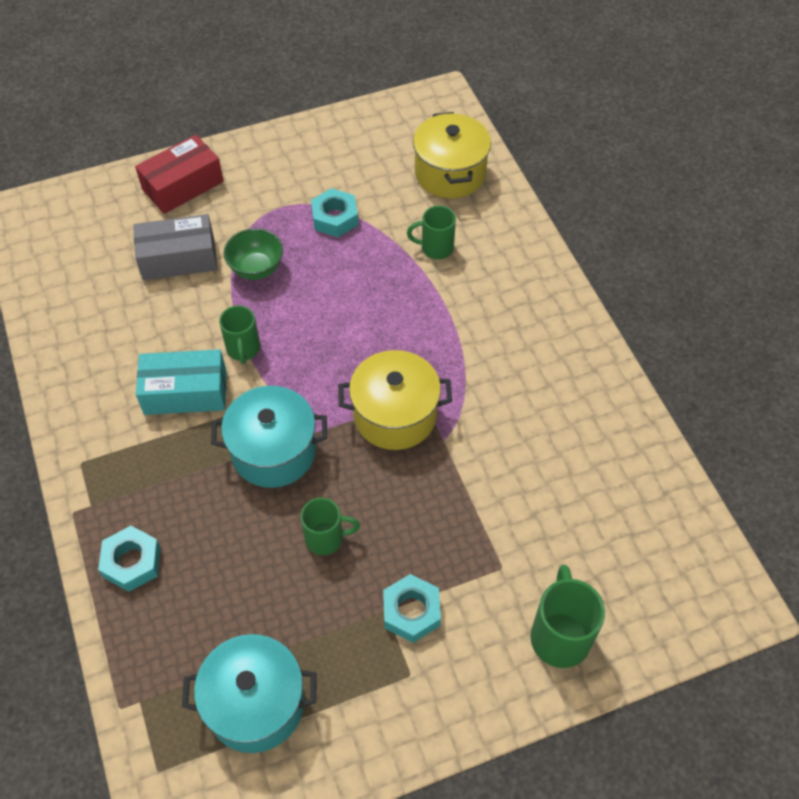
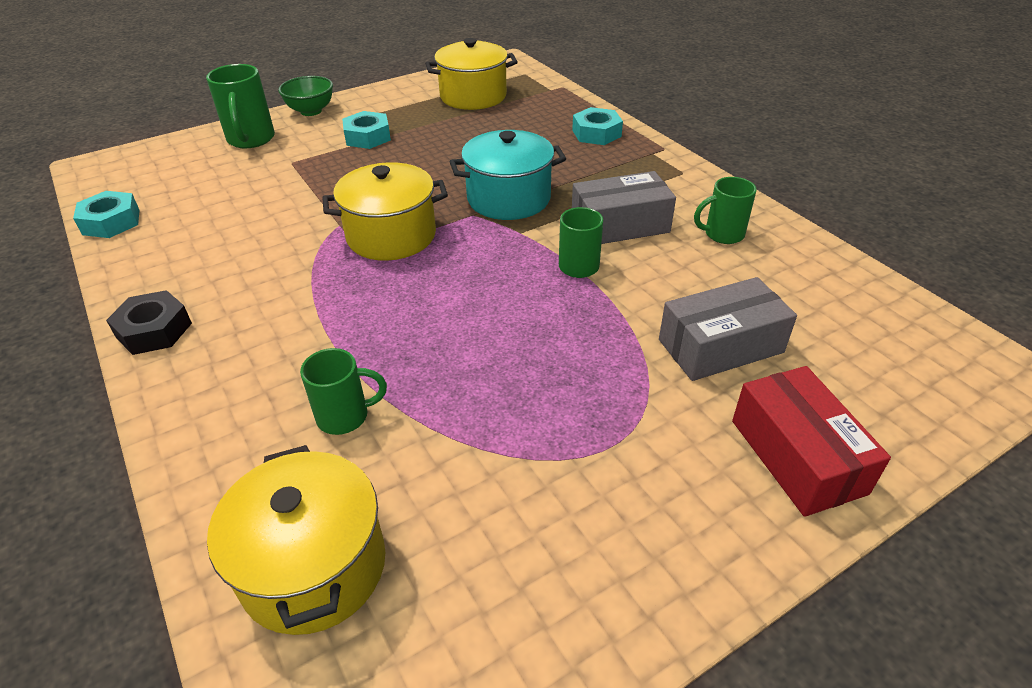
camera: 170 degrees right, 15 degrees down
(183, 185) = (797, 456): red box -> red box turned 60 degrees counterclockwise
(185, 392) = (620, 225): turquoise box -> grey box
(255, 703) = (473, 96): turquoise pot -> yellow pot
(256, 269) = (605, 349): green bowl -> green bowl (311, 111)
(326, 538) = (443, 160): green mug -> green mug (722, 234)
(335, 218) = (516, 439): turquoise nut -> turquoise nut (111, 222)
(580, 338) = (154, 330): none -> black nut

